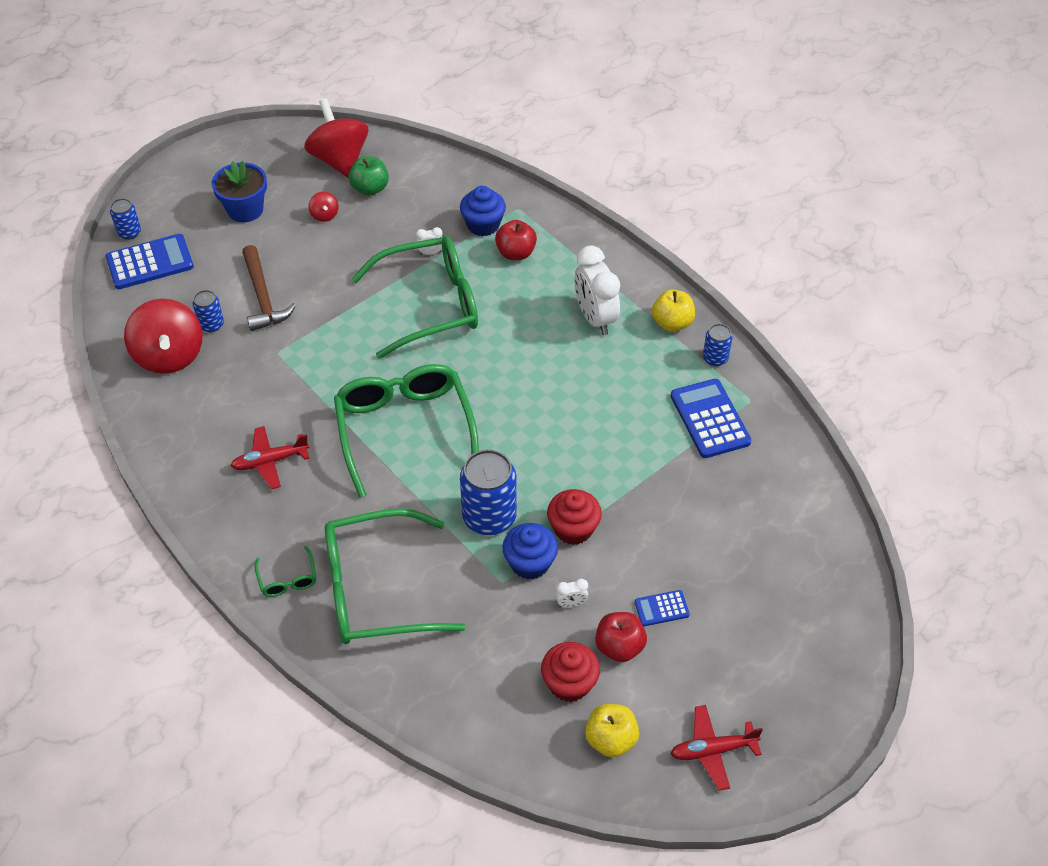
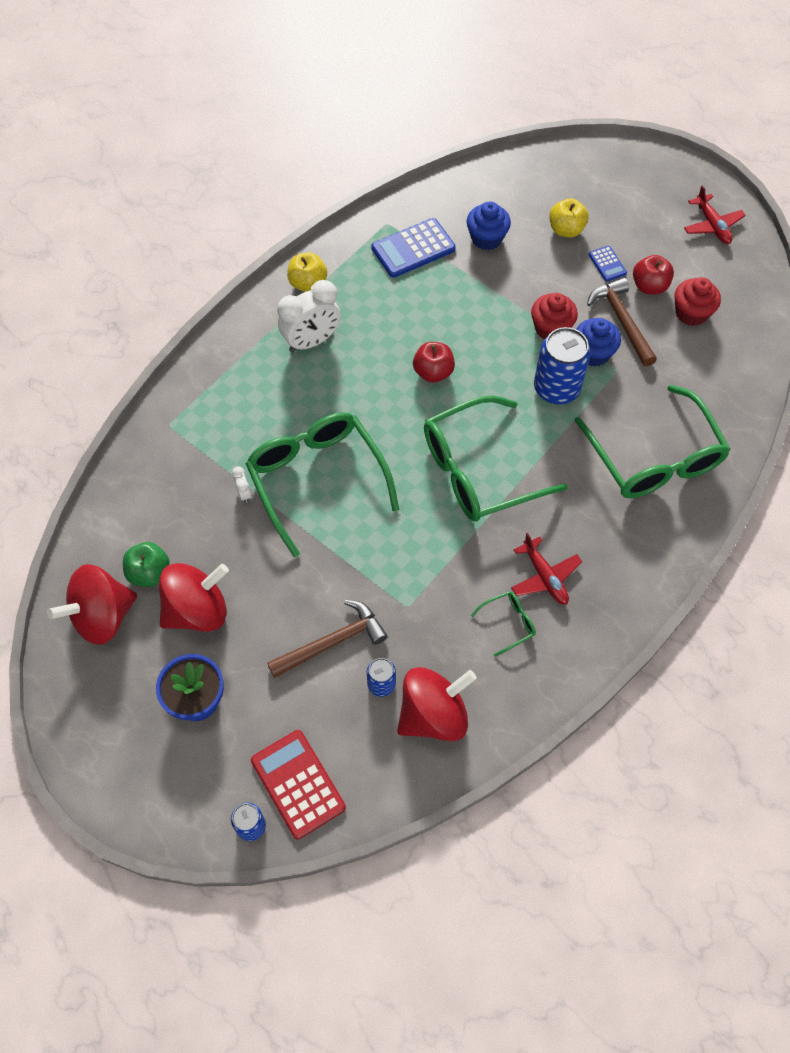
camera: 100 degrees left, 10 degrees up
(150, 262) = (298, 784): blue calculator -> red calculator
(287, 578) = (665, 529): green glasses -> green glasses (508, 623)
(324, 215) = (197, 610): red spinning top -> red spinning top, size x2.31
(483, 225) = (196, 452): blue cupcake -> blue cupcake (486, 238)
(516, 253) = (234, 417): red apple -> red apple (433, 372)
(571, 603) = (622, 321): white clock -> brown hammer
(611, 739) = (727, 283): yellow apple -> yellow apple (566, 230)
(715, 358) = (344, 250): blue can -> none

